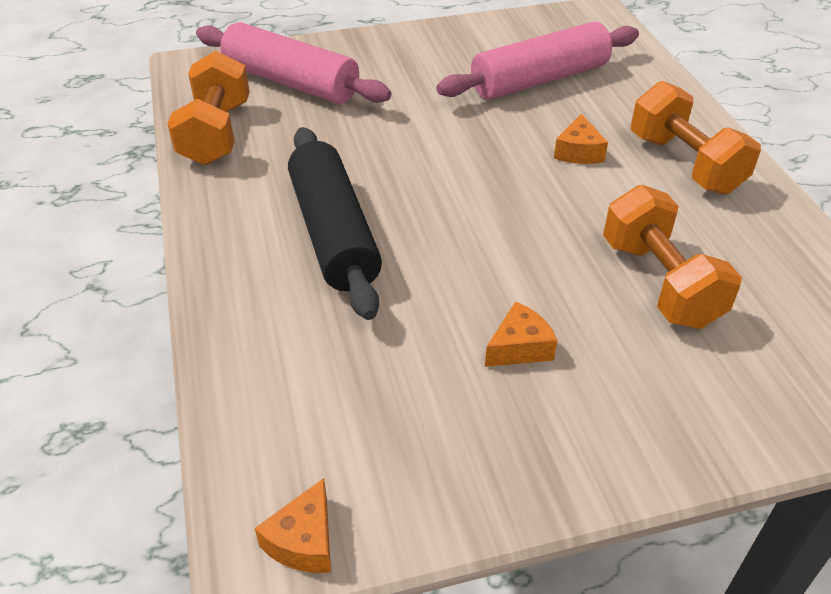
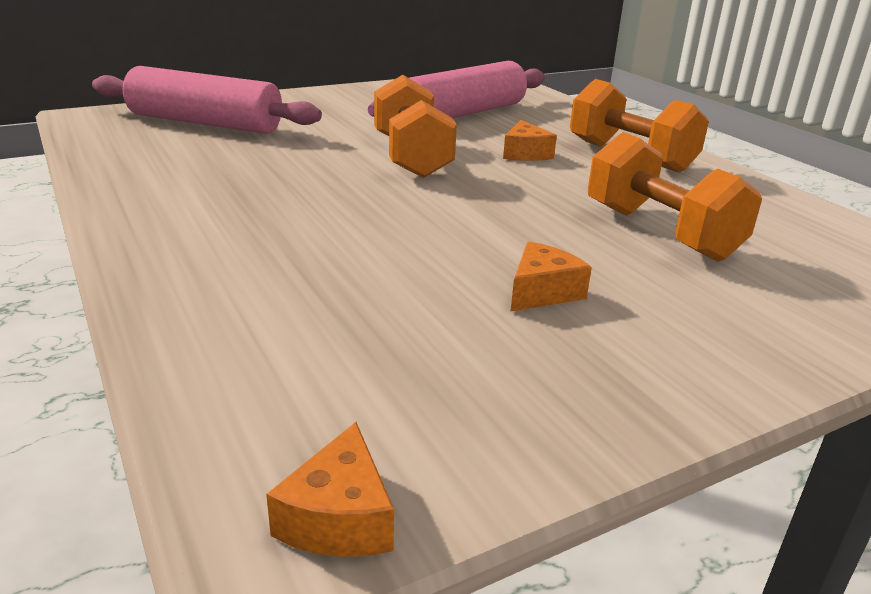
camera: 15 degrees left, 15 degrees down
(216, 133) = (125, 159): orange dumbbell -> orange dumbbell (411, 157)
(333, 234) = (286, 221): black rolling pin -> none

